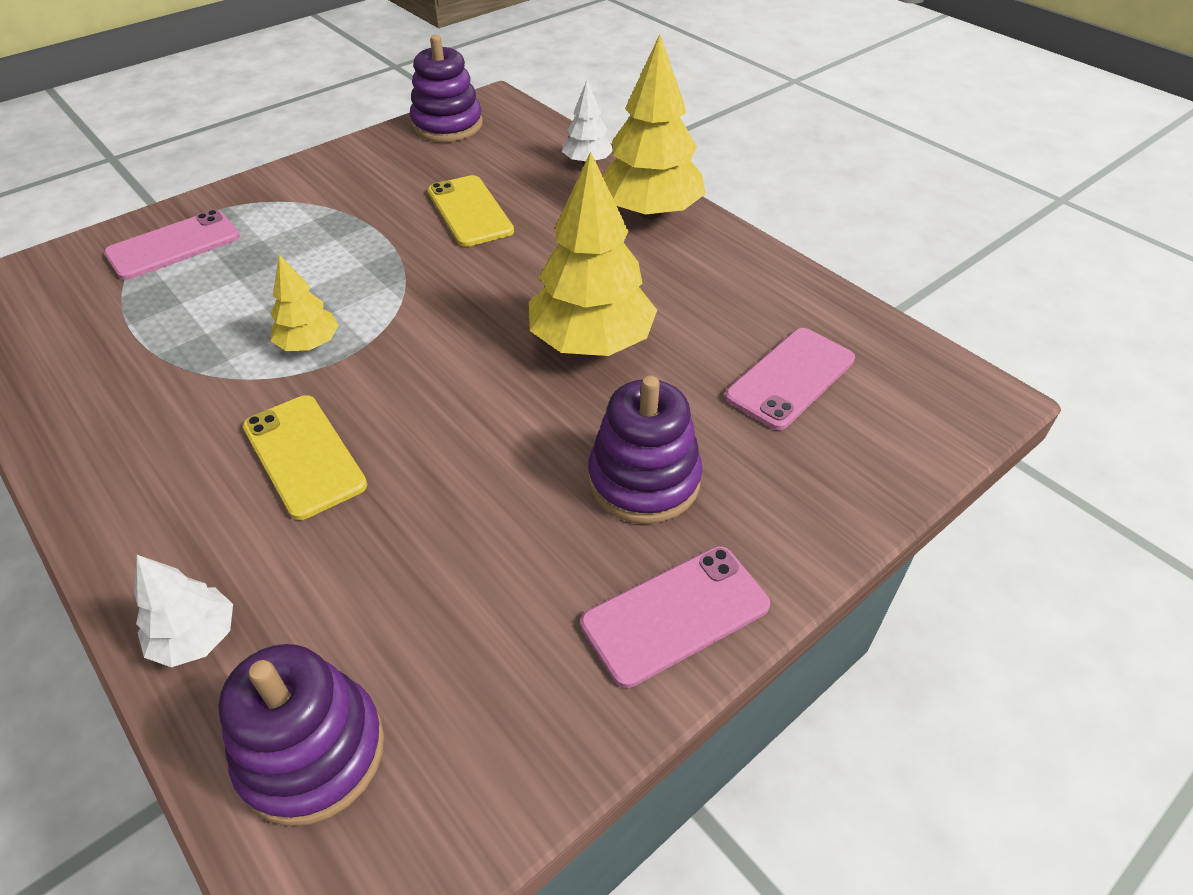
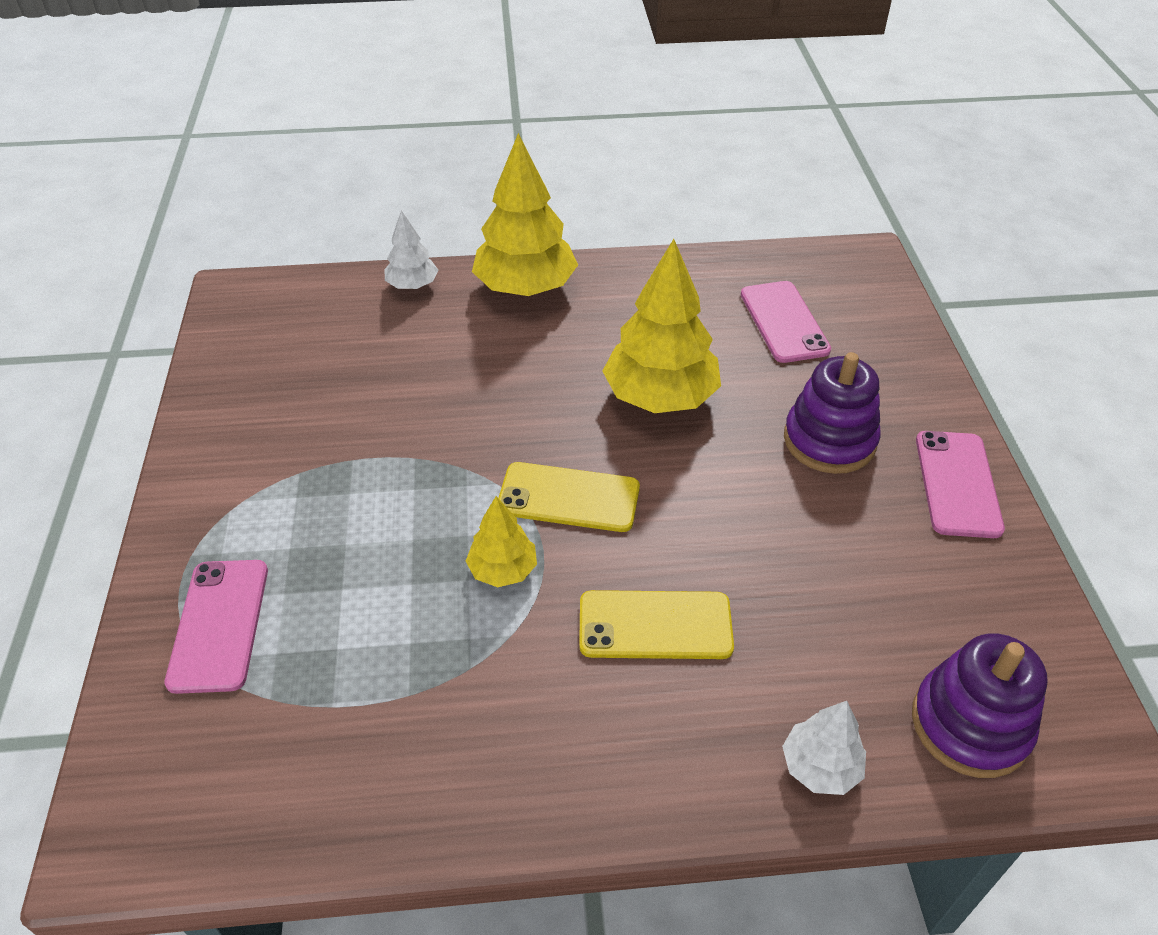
camera: 55 degrees left, 0 degrees up
(447, 125) = (237, 339): purple stacking toy -> none
(469, 211) = (406, 386): yellow phone -> yellow phone (568, 498)

